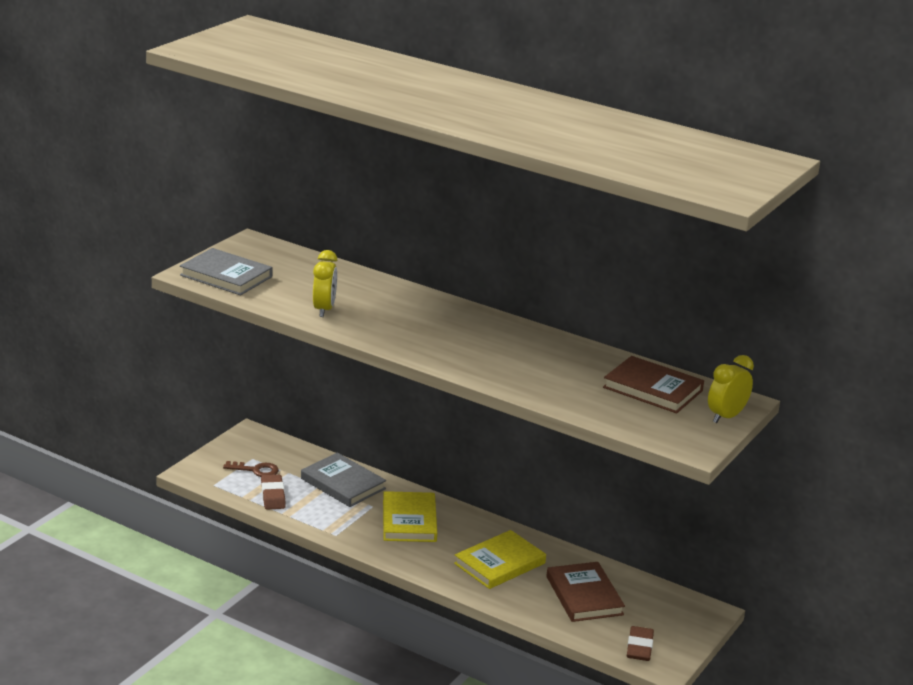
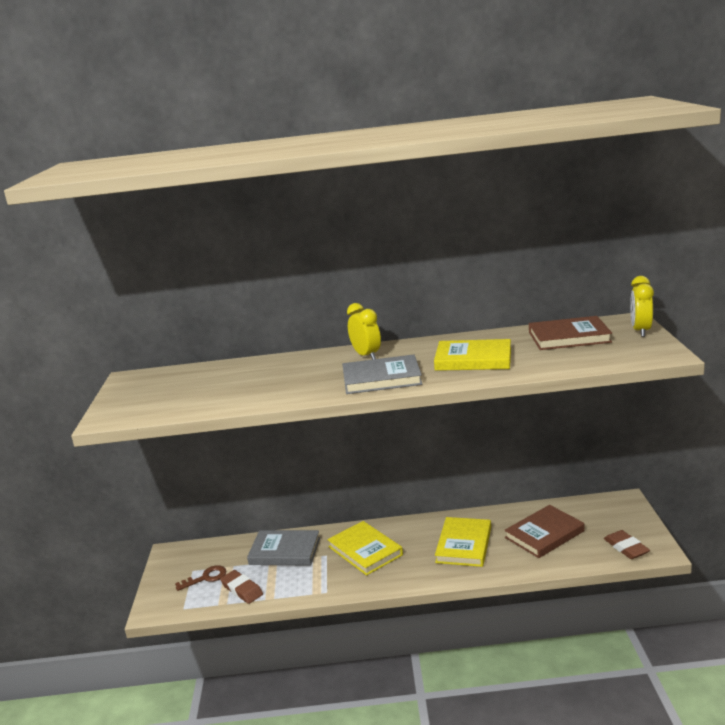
camera: 30 degrees left, 5 degrees down
(226, 276) = (141, 406): grey book -> grey book (381, 378)
(324, 309) = (260, 393): yellow clock -> yellow clock (366, 355)
(533, 367) = (473, 359): none -> yellow book
(584, 596) = (544, 534): brown book -> brown book turned 75 degrees counterclockwise

